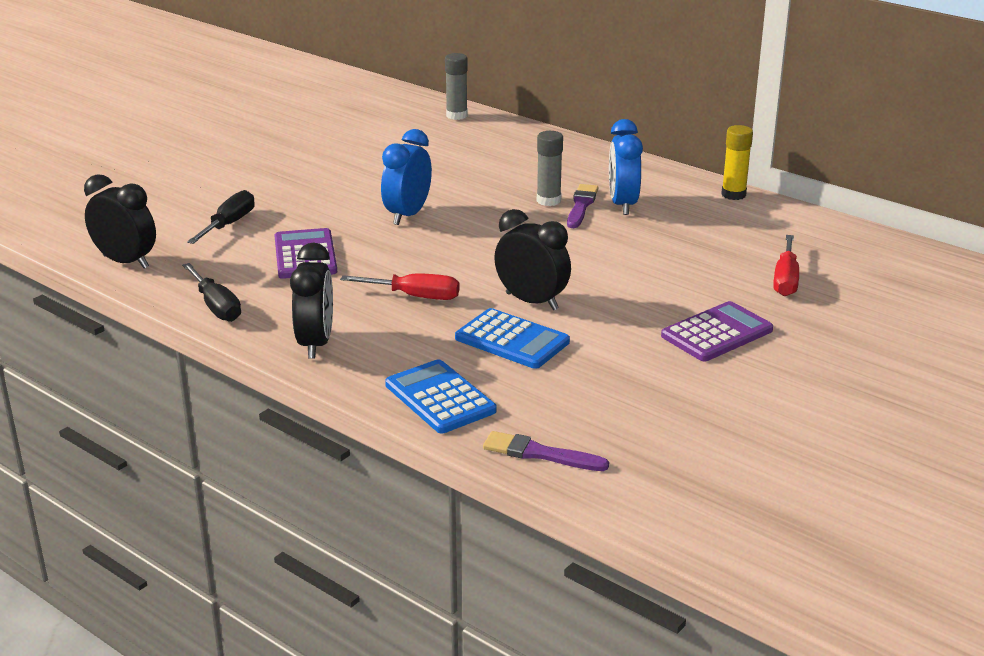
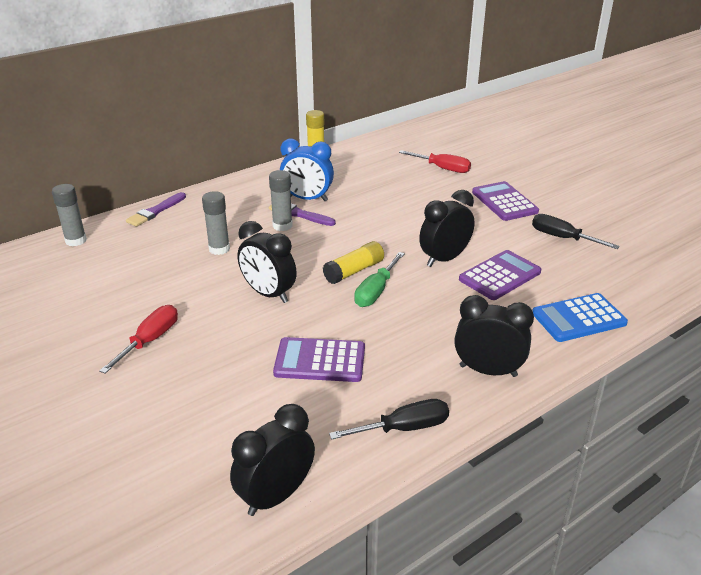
camera: 75 degrees left, 5 degrees up
(229, 224) = (224, 406): black screwdriver -> black screwdriver (562, 238)
(407, 215) = (268, 294): blue clock -> black clock
(415, 296) = (420, 309): red screwdriver -> red screwdriver (150, 340)
(439, 268) = (376, 291): none -> green screwdriver
(474, 251) = (354, 271): none -> yellow glue stick
(479, 178) = (219, 249): none -> grey glue stick
(512, 340) = (499, 276): blue calculator -> purple calculator
(539, 454) = (649, 288): purple brush -> purple brush (155, 211)

